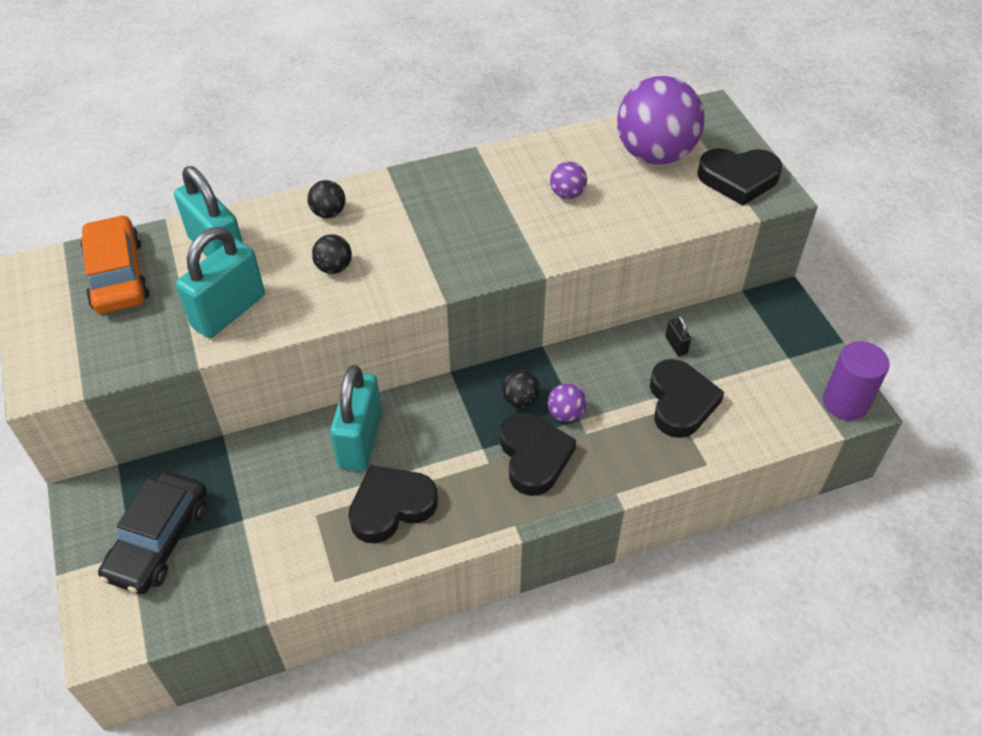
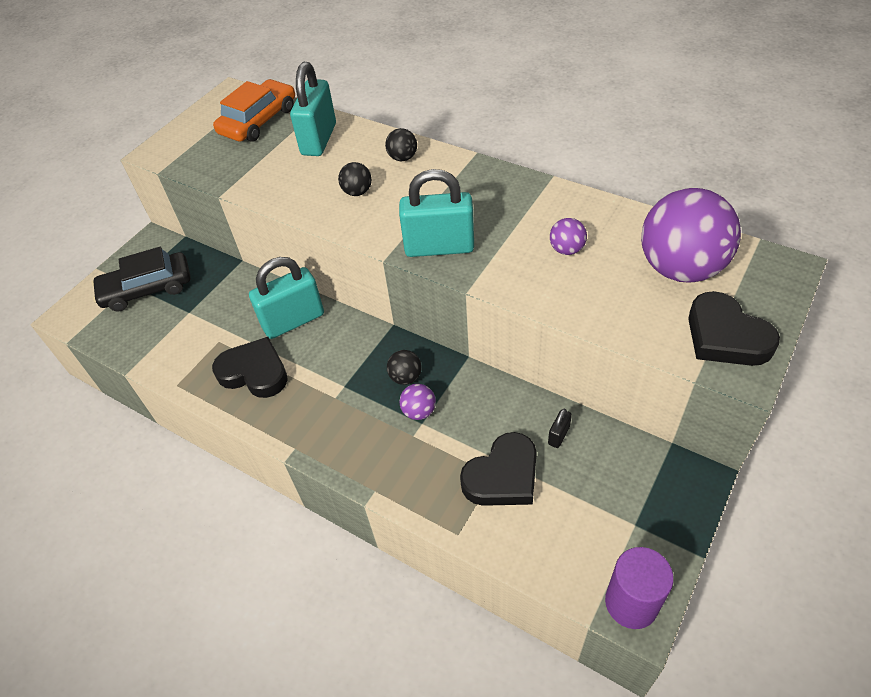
camera: 55 degrees right, 0 degrees up
(229, 311) = (274, 177): turquoise padlock -> turquoise padlock (439, 247)
(534, 456) = (362, 419): black heart -> none

